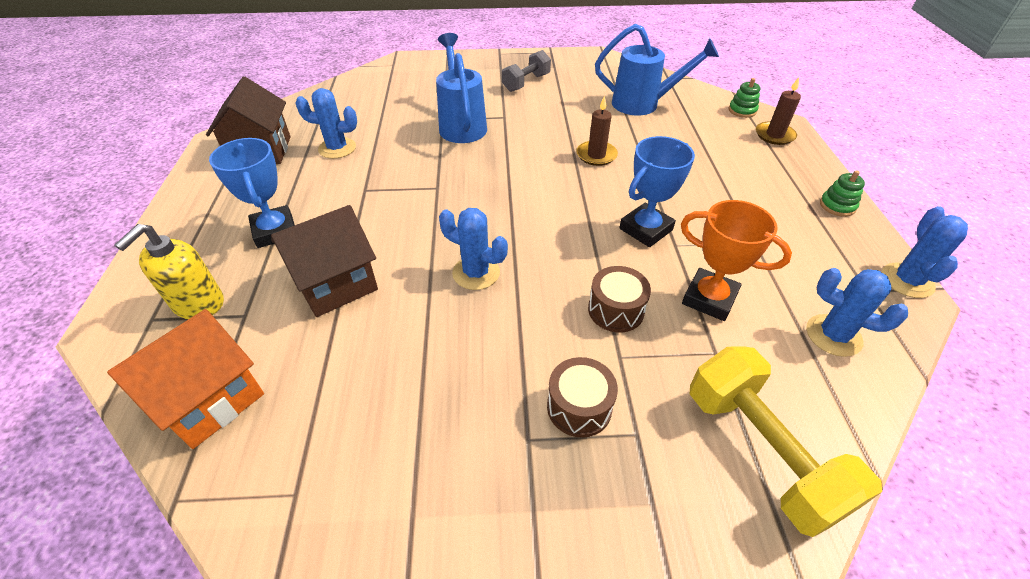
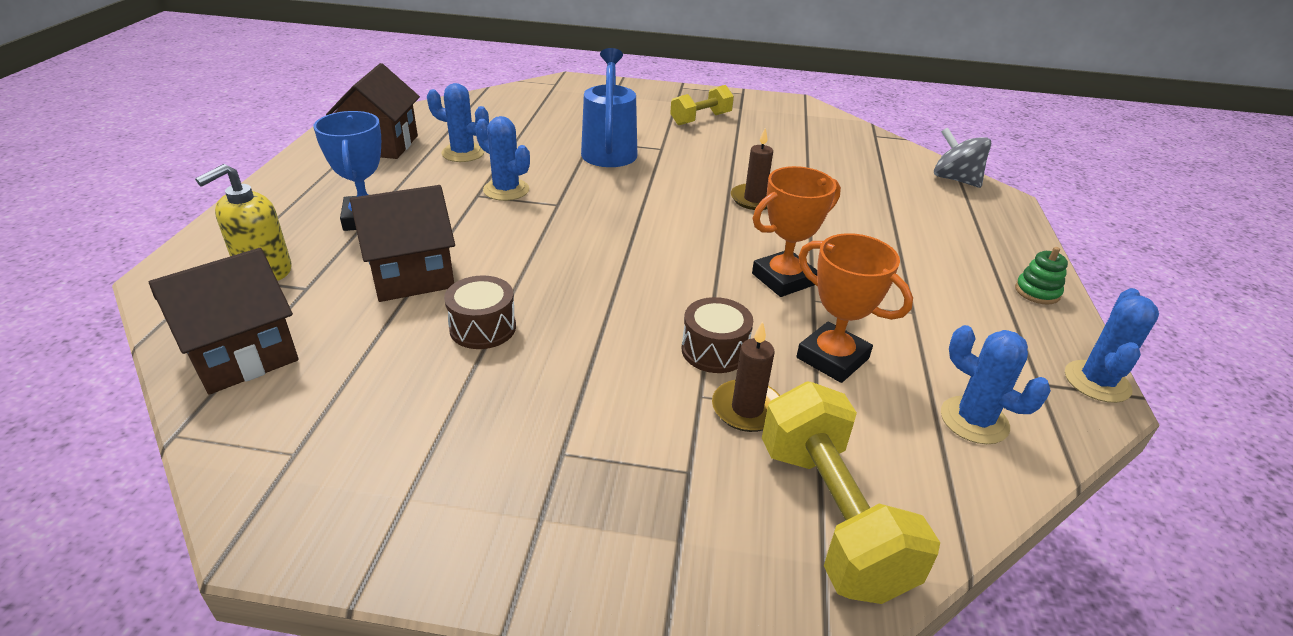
camera: 10 degrees right, 10 degrees down
(209, 399) = (242, 355): orange house -> brown house
(476, 273) = (568, 290): blue cactus -> blue cactus (506, 190)
(526, 83) = (701, 119): grey dumbbell -> yellow dumbbell
(579, 407) = (632, 434): brown drum -> brown drum (483, 328)
(643, 104) = (832, 157): blue watering can -> none
(646, 229) = (783, 279): blue trophy -> orange trophy
(742, 110) = (955, 179): green stacking toy -> grey spinning top
(774, 135) = (986, 209): brown candle -> brown candle (747, 409)

